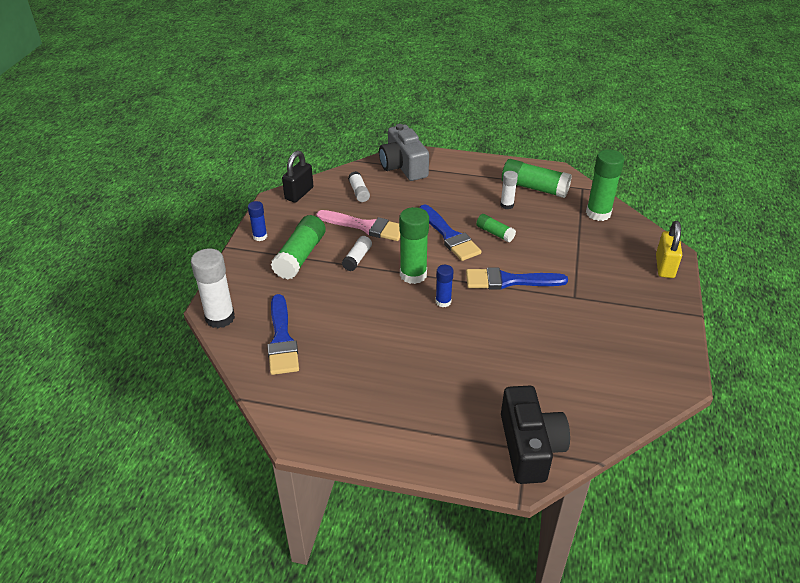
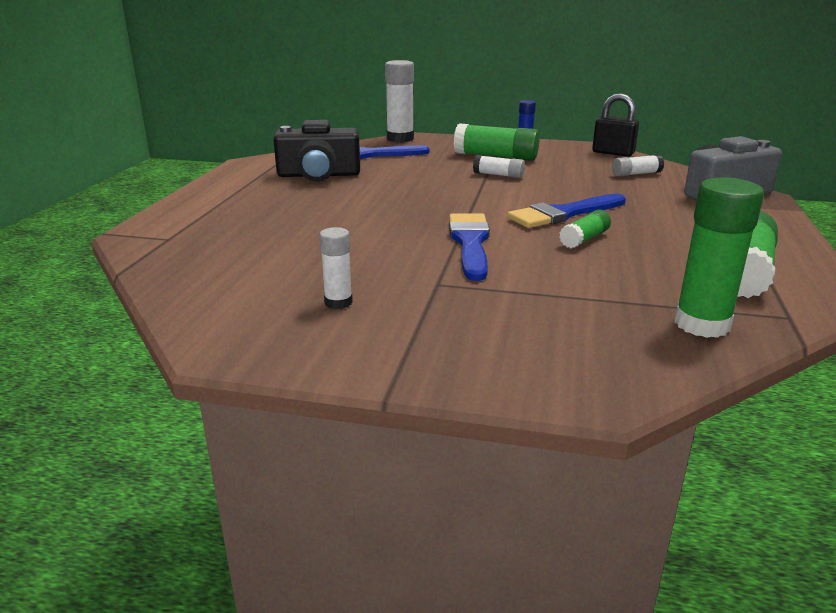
camera: 90 degrees right, 15 degrees down
(365, 226) = (563, 177): pink brush -> none
(413, 274) = (474, 196): green glue stick -> none
(443, 302) = (423, 209): blue glue stick -> none
(507, 205) = (669, 249): white glue stick -> white glue stick (338, 302)
(529, 447) = (169, 240): black camera -> black camera (319, 175)
(664, 266) = (542, 378): yellow padlock -> none

